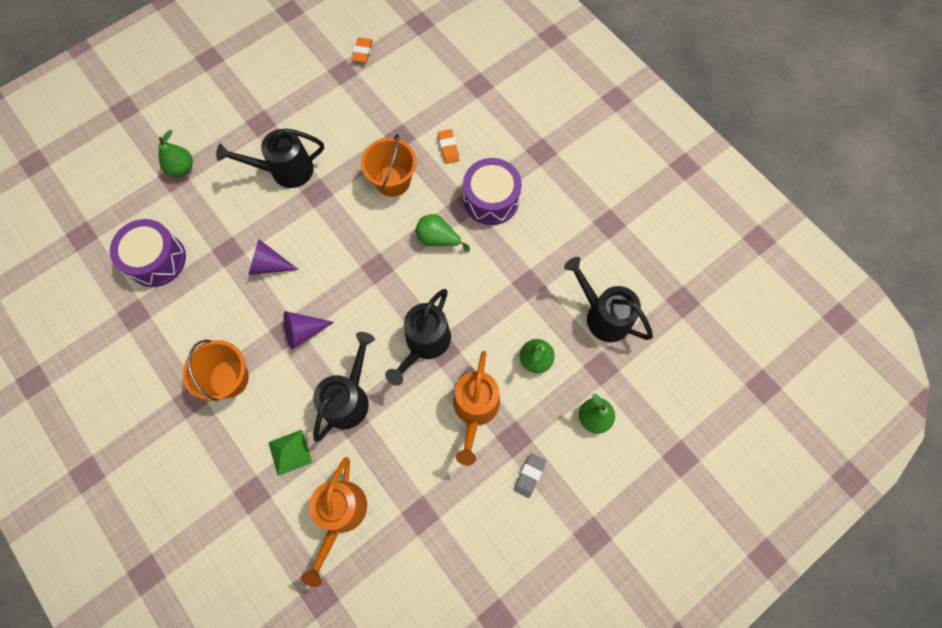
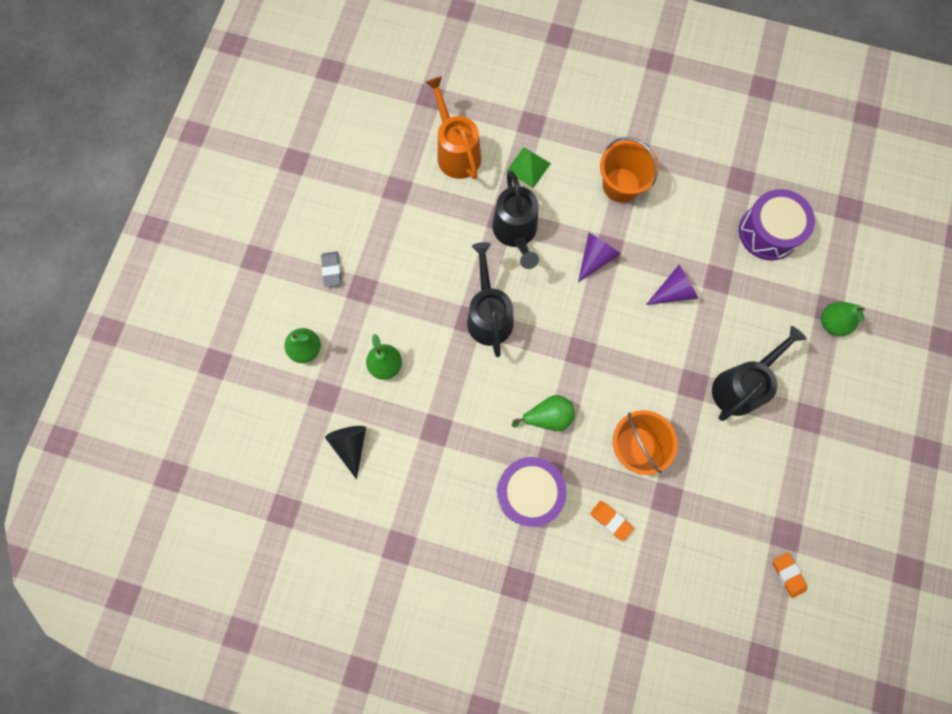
camera: 145 degrees right, 5 degrees up
(475, 410) = (408, 290): orange watering can -> none
(602, 315) = (350, 445): black watering can -> black cone

